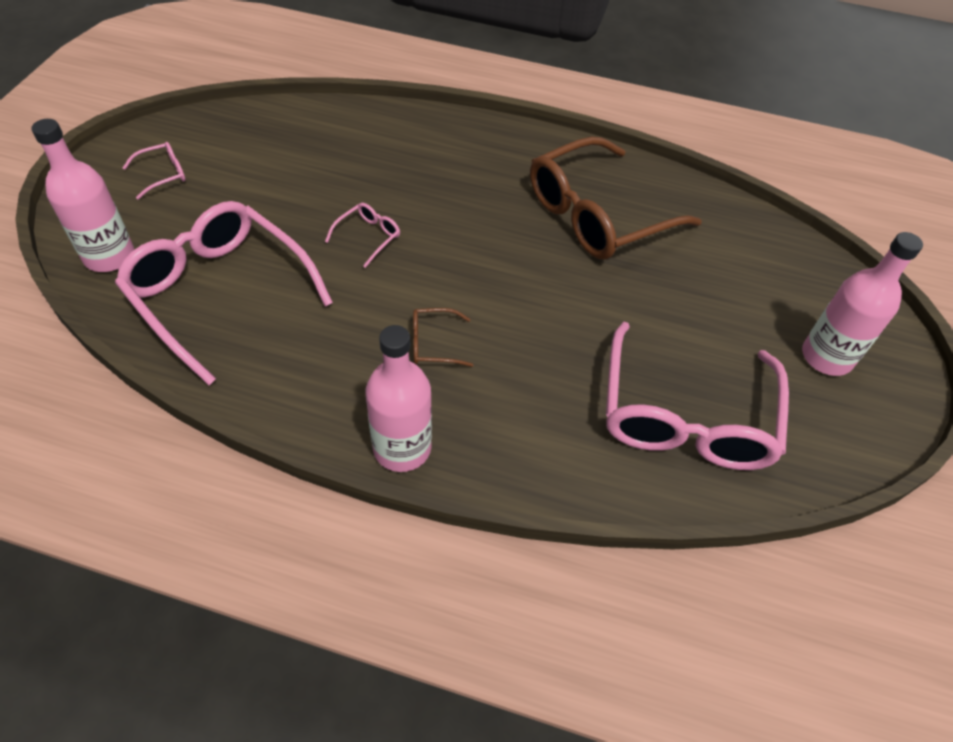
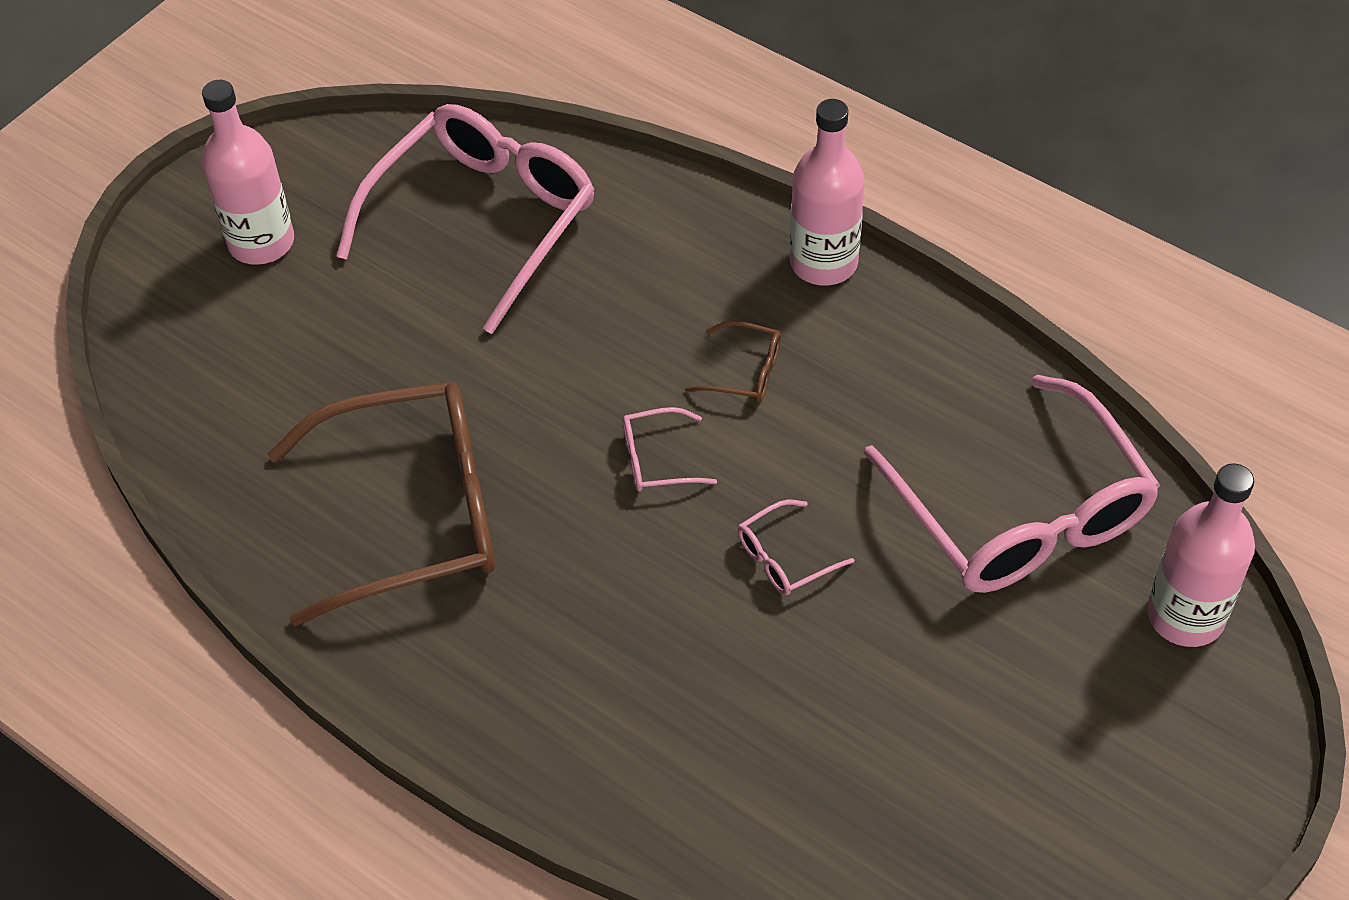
camera: 155 degrees left, 0 degrees up
(162, 174) = (1108, 773): pink glasses -> pink glasses (657, 459)

